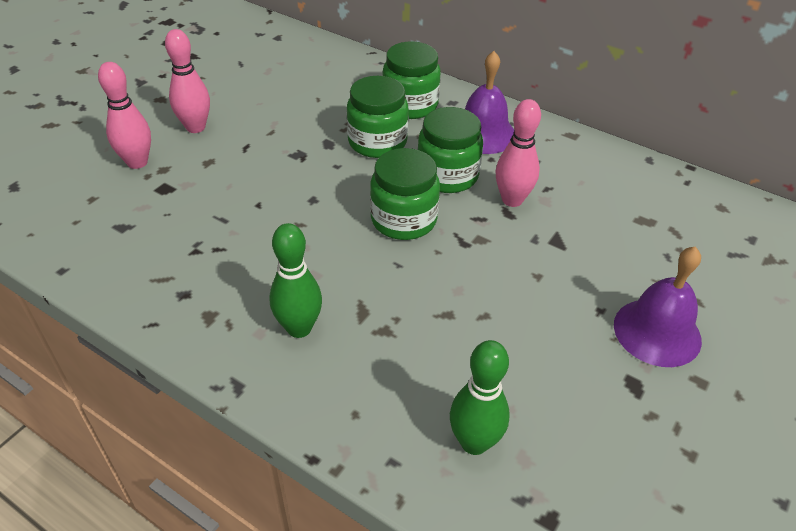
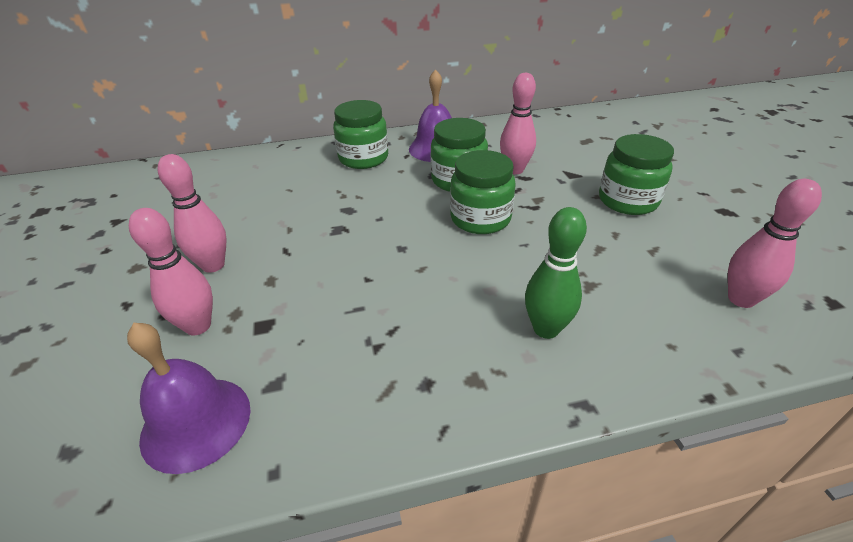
camera: 45 degrees left, 5 degrees down
(377, 142) = (381, 189): green jar -> green jar (627, 201)
(474, 442) = (741, 299): green bowling pin -> pink bowling pin
(657, 332) = (686, 182): purple bell -> purple bell (196, 422)

